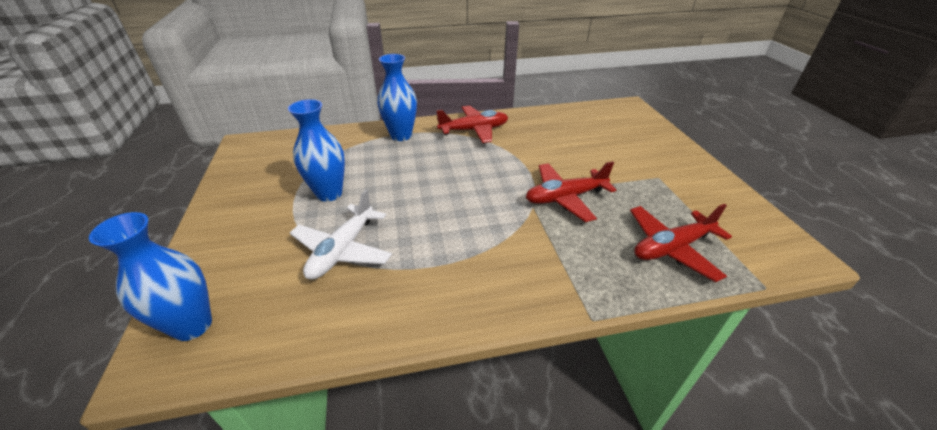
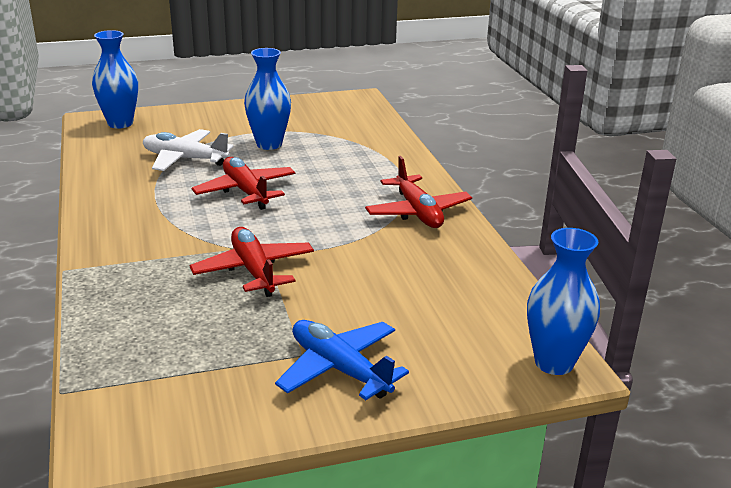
camera: 85 degrees right, 10 degrees down
(401, 136) = (391, 167): blue vase -> blue vase (554, 363)
(665, 165) = (339, 369): none -> blue plane
(671, 248) = (145, 335): red plane -> red plane (245, 191)

